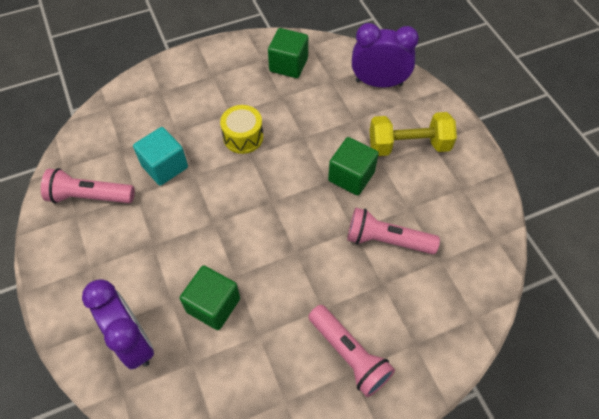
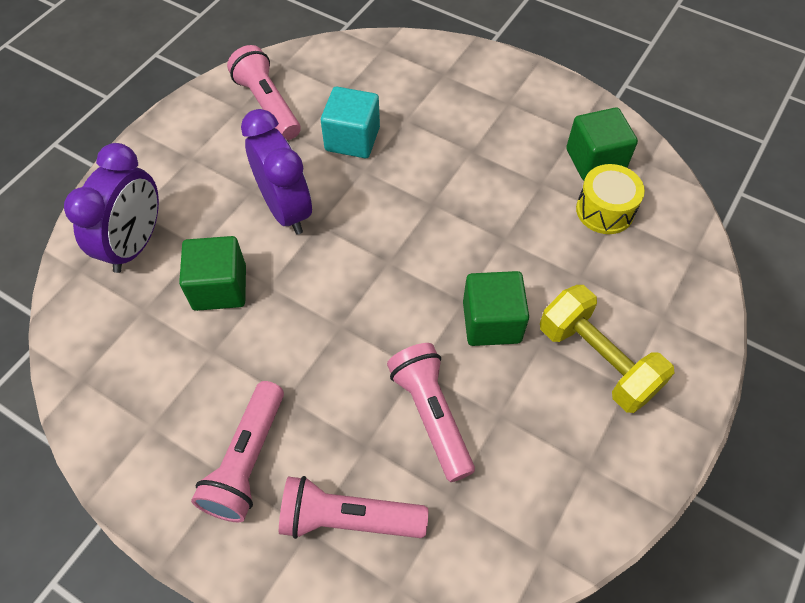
camera: 55 degrees right, 0 degrees up
(243, 137) = (450, 182): yellow drum -> yellow drum (604, 210)
(379, 83) = (665, 269): purple clock -> purple clock (286, 209)
(420, 319) = (348, 518): none -> pink flashlight

